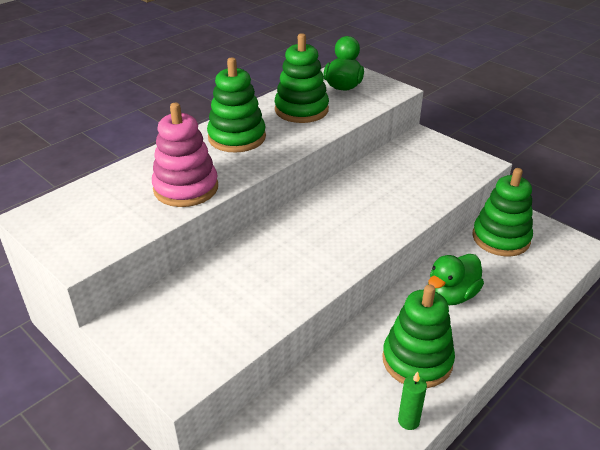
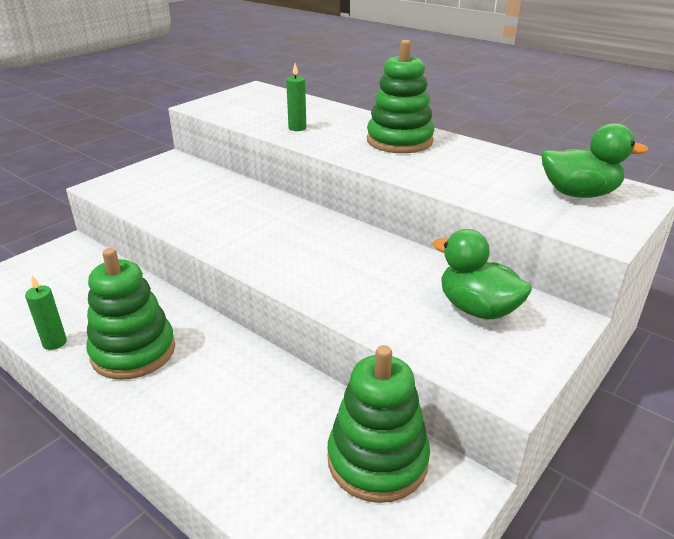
camera: 85 degrees right, 5 degrees down
(186, 188) = (297, 128): pink stacking toy -> green candle
(301, 110) = (485, 169): green stacking toy -> none
(451, 295) = (239, 387): green duck -> green duck (477, 309)

